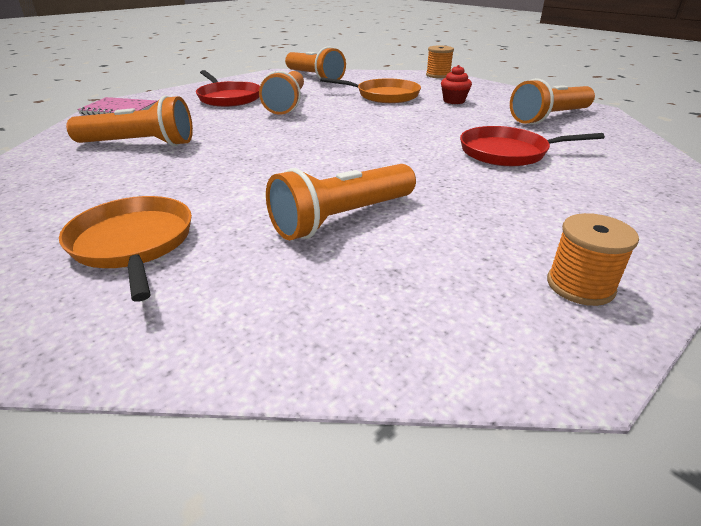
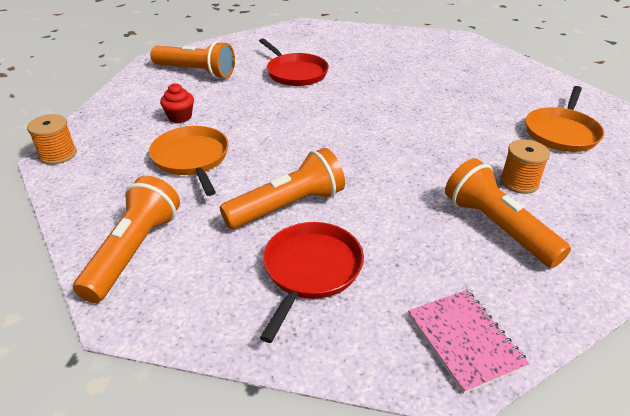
camera: 125 degrees left, 5 degrees up
(342, 218) = (449, 92): orange flashlight -> none
(580, 286) = (418, 41): orange spool -> orange spool (519, 182)

